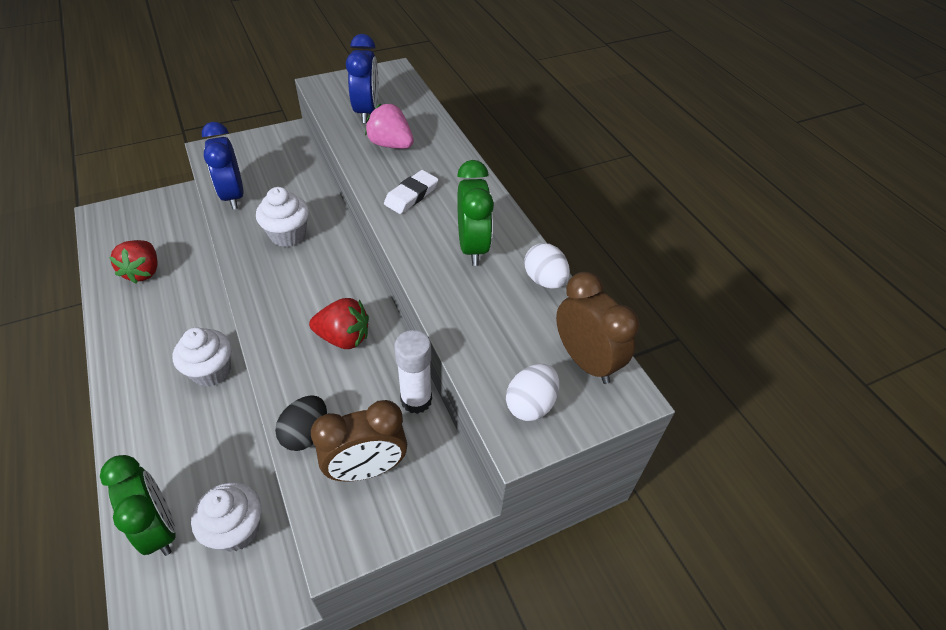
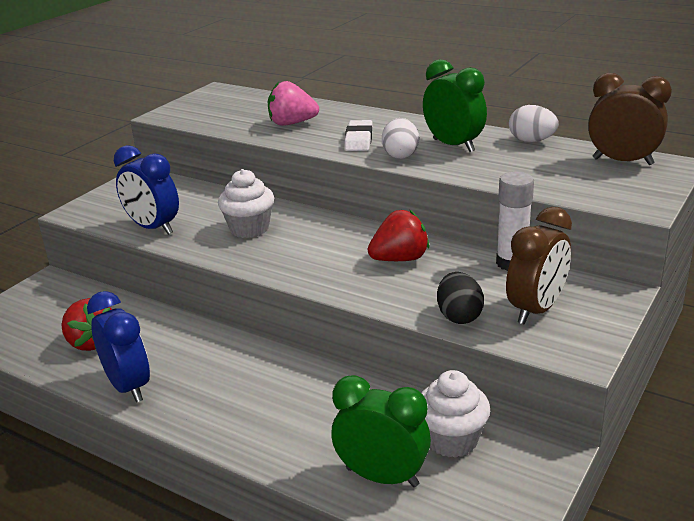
camera: 30 degrees left, 20 degrees down
(211, 371) = (272, 368): white cupcake -> none
(367, 112) = (237, 115): blue clock -> blue clock (128, 386)
(530, 404) = (624, 191): white egg -> white egg (400, 155)

